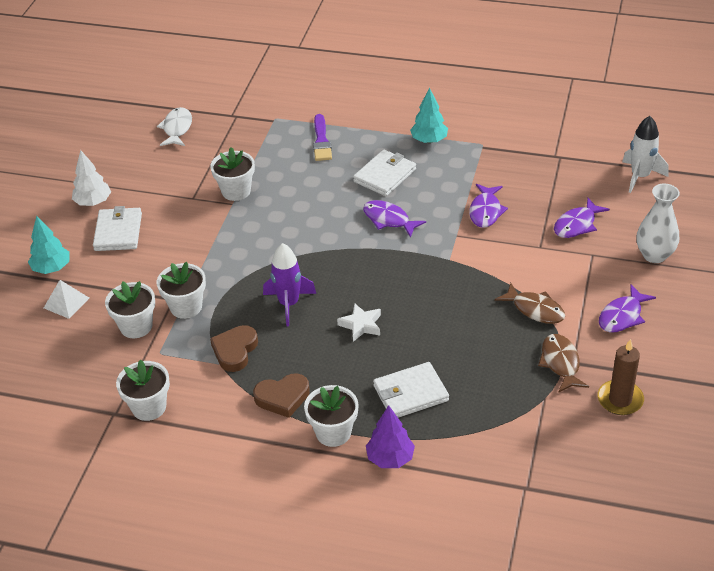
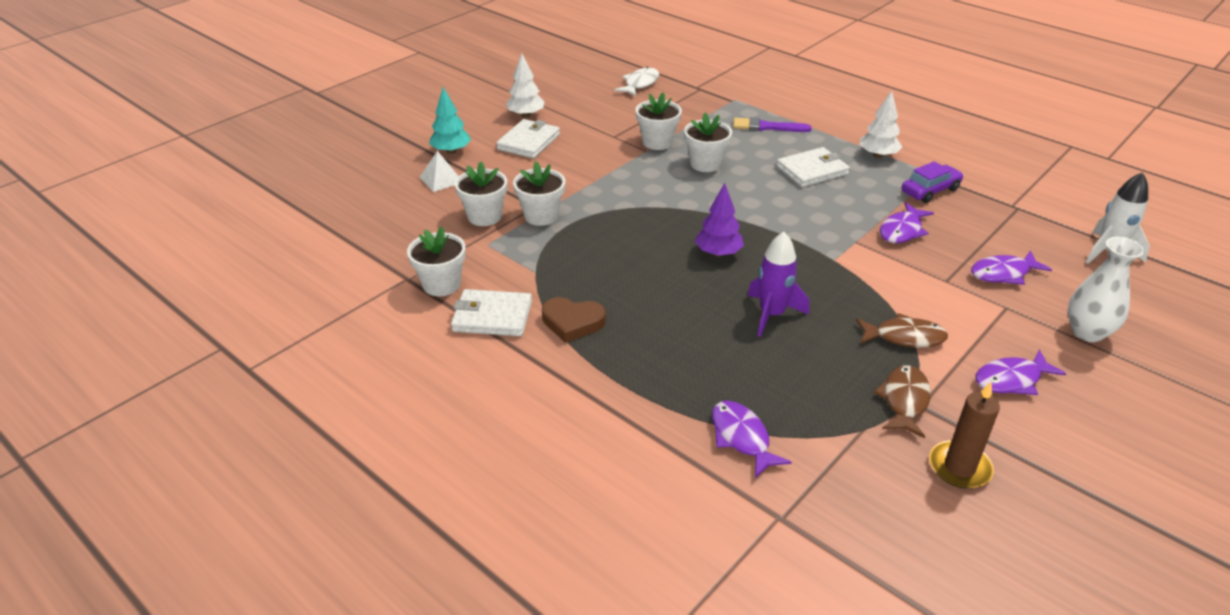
camera: 25 degrees right, 5 degrees down
(235, 351) = (558, 266): brown heart -> none
(289, 304) = (639, 245): purple rocket -> purple rocket (772, 314)
(321, 141) = (767, 127): purple brush -> purple brush turned 75 degrees clockwise
(333, 432) = (599, 373): white flower pot -> white flower pot (705, 164)
(361, 325) = (699, 287): white star -> none
(389, 220) = (791, 207): purple fish -> purple fish (742, 438)
(390, 458) = (642, 422): purple tree -> purple tree (718, 253)
(410, 393) = (708, 367): white wallet -> white wallet (492, 316)
(429, 140) = (878, 155): turquoise tree -> white tree
(487, 163) = (930, 190): none -> purple car
(535, 309) = (904, 337): brown fish -> brown fish turned 60 degrees counterclockwise

